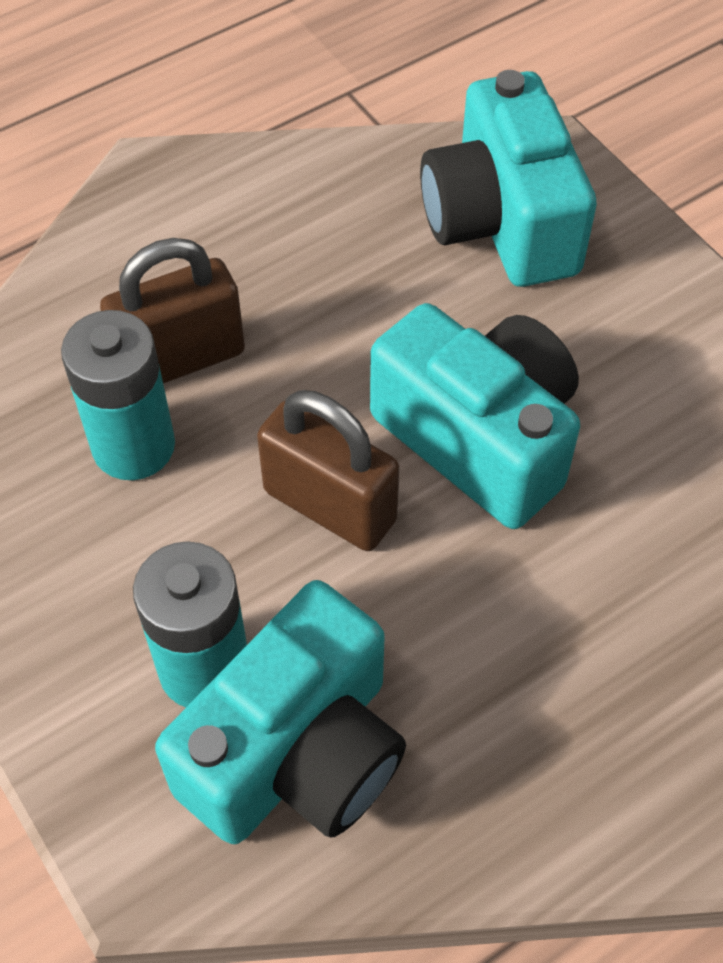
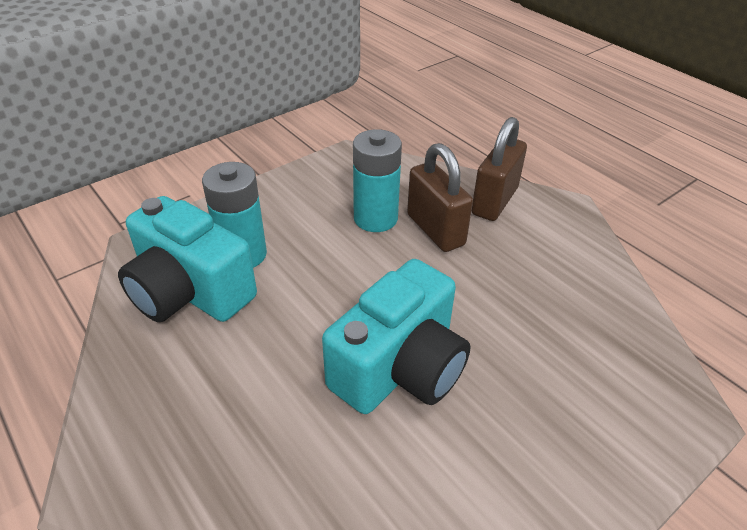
camera: 85 degrees right, 15 degrees down
(329, 506) = (343, 296): brown padlock -> brown padlock (494, 201)
(501, 222) = (598, 378): turquoise camera -> none

